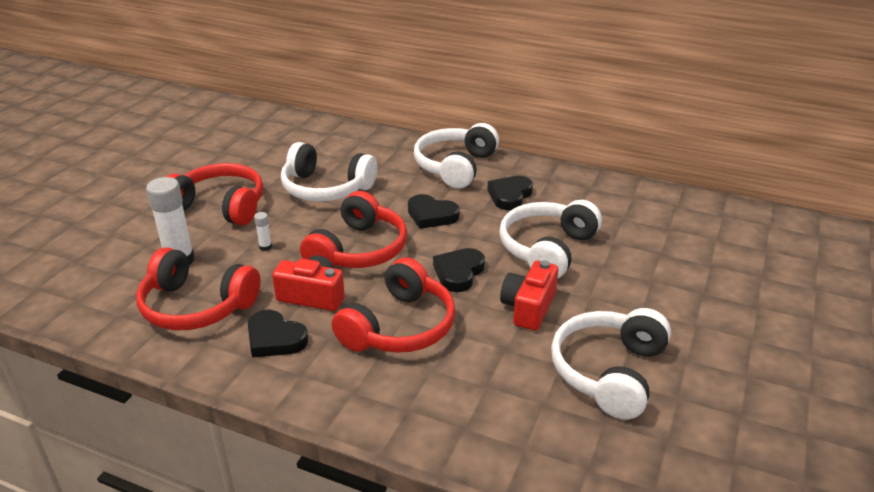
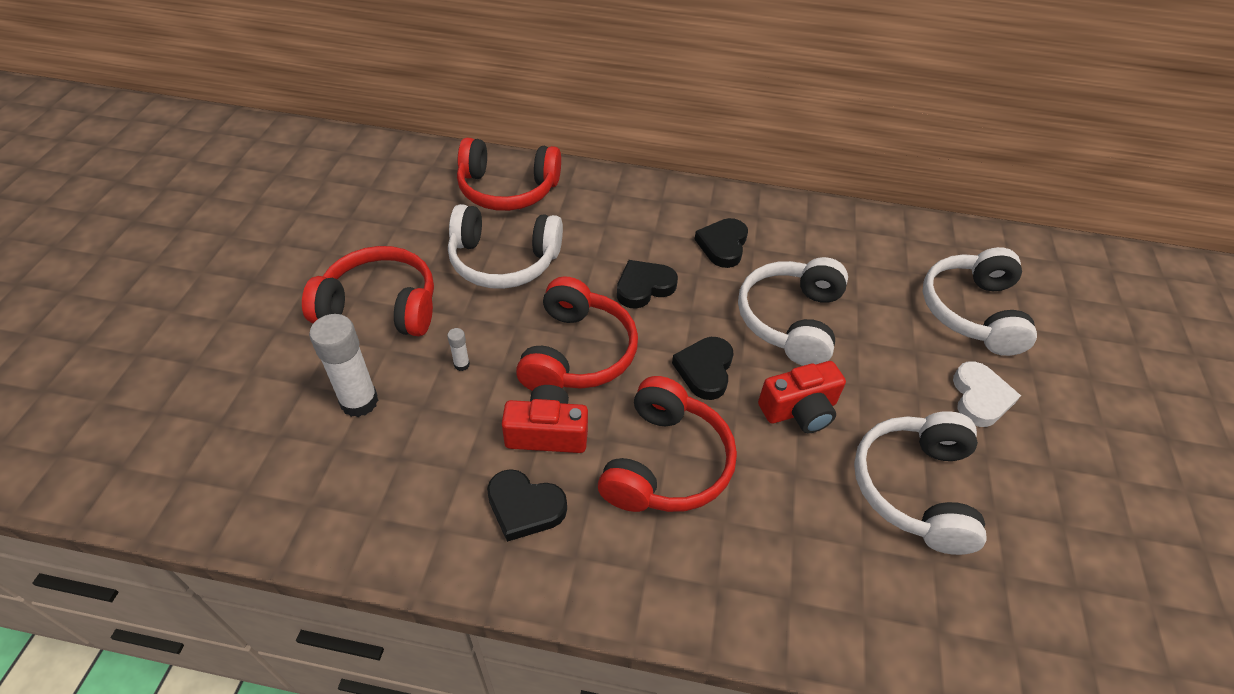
camera: 15 degrees left, 15 degrees up
(196, 306) = (408, 473): red headphones -> red headphones (507, 189)
(431, 215) = (644, 287): black heart -> black heart turned 135 degrees clockwise
(455, 166) = (646, 208): white headphones -> white headphones (972, 312)
(528, 308) = (799, 410): red camera -> red camera turned 120 degrees counterclockwise
(697, 319) = (979, 398): none -> white heart

